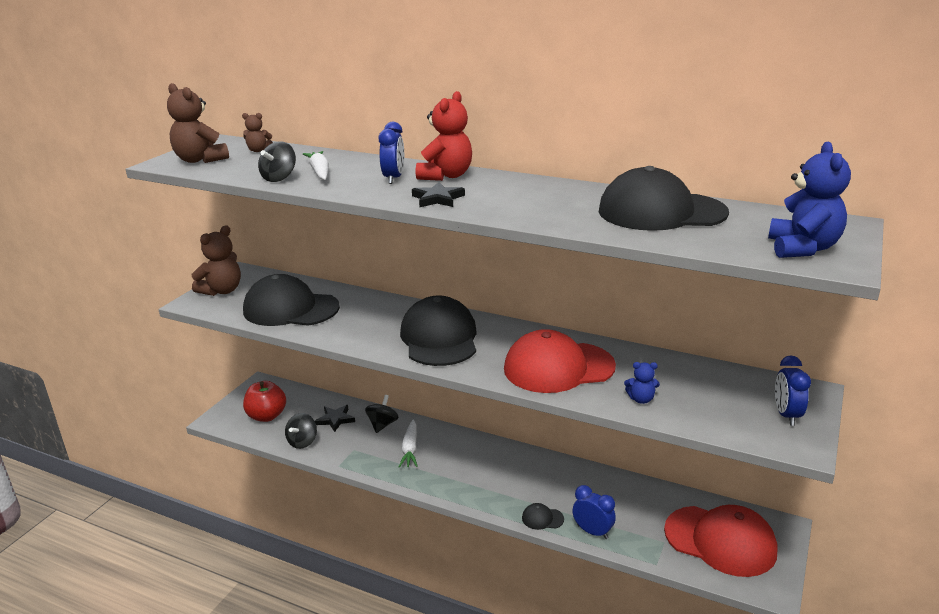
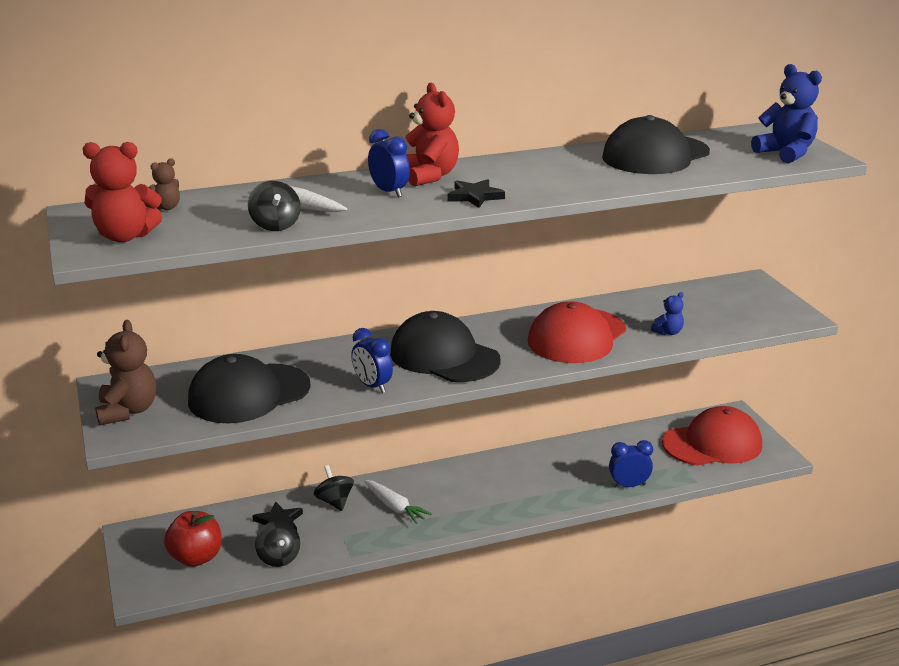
camera: 45 degrees left, 0 degrees up
(200, 160) = (125, 236): brown teddy bear -> red teddy bear
(542, 518) = (582, 497): black cap -> none
(786, 415) = (763, 302): blue clock -> blue clock (372, 386)

